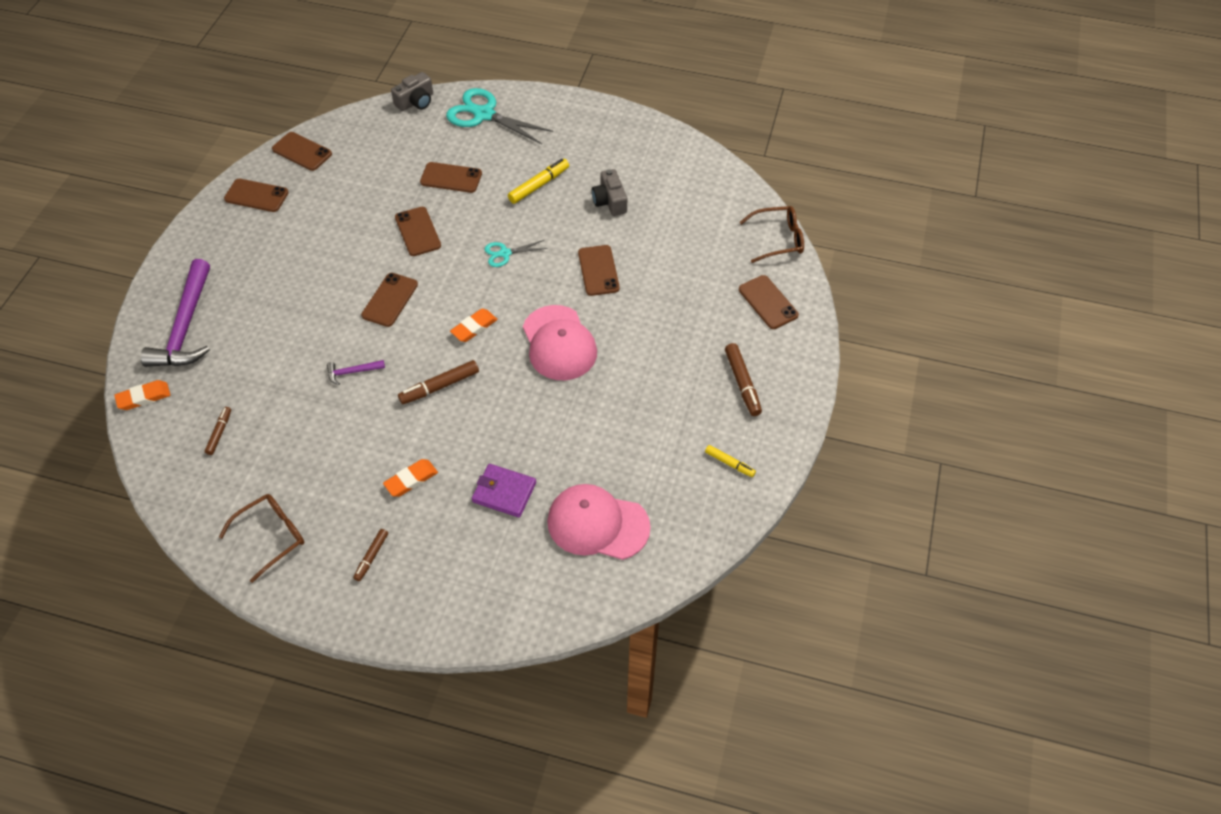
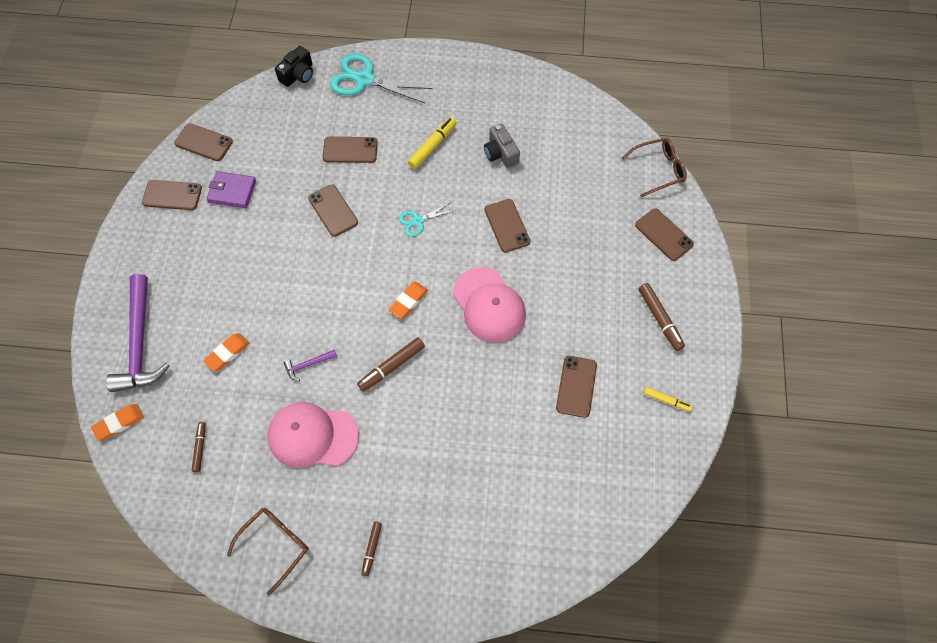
camera: 10 degrees left, 10 degrees up
(390, 300) = (324, 285): brown phone -> brown phone (576, 386)
(411, 480) = (389, 465): orange eraser -> orange eraser (227, 353)
(416, 101) = (298, 74): grey camera -> black camera
(504, 492) = (475, 463): purple wallet -> purple wallet (232, 191)
(597, 524) = (565, 480): pink cap -> pink cap (312, 436)

